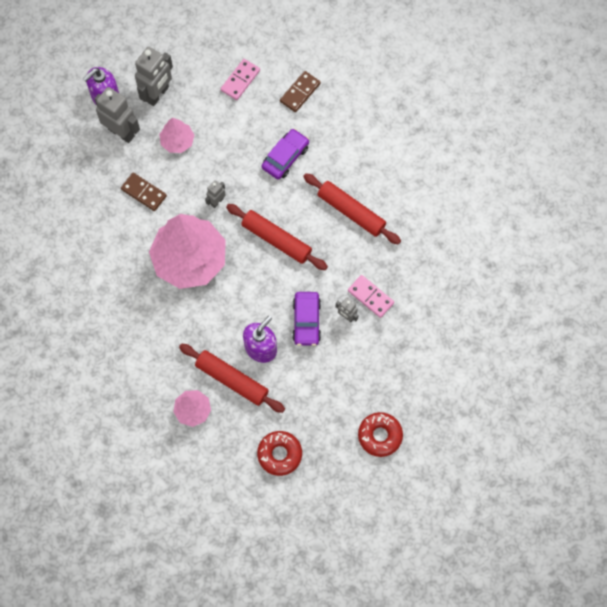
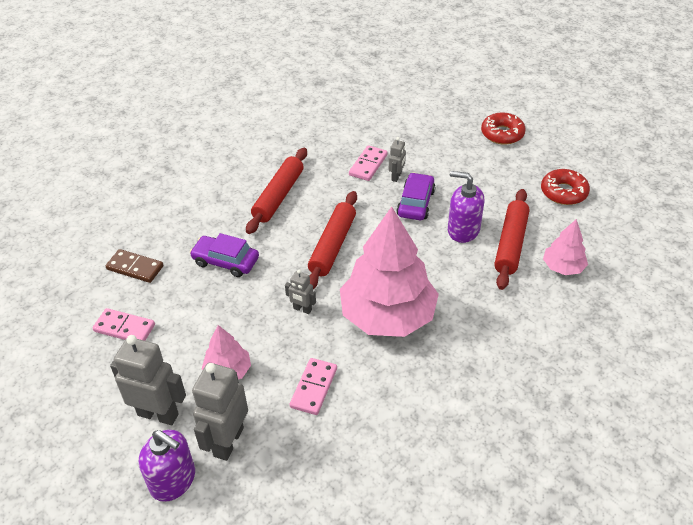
camera: 105 degrees left, 25 degrees down
(144, 192) = (313, 388): brown domino -> pink domino
(306, 321) = (415, 203): purple car -> purple car turned 60 degrees counterclockwise

